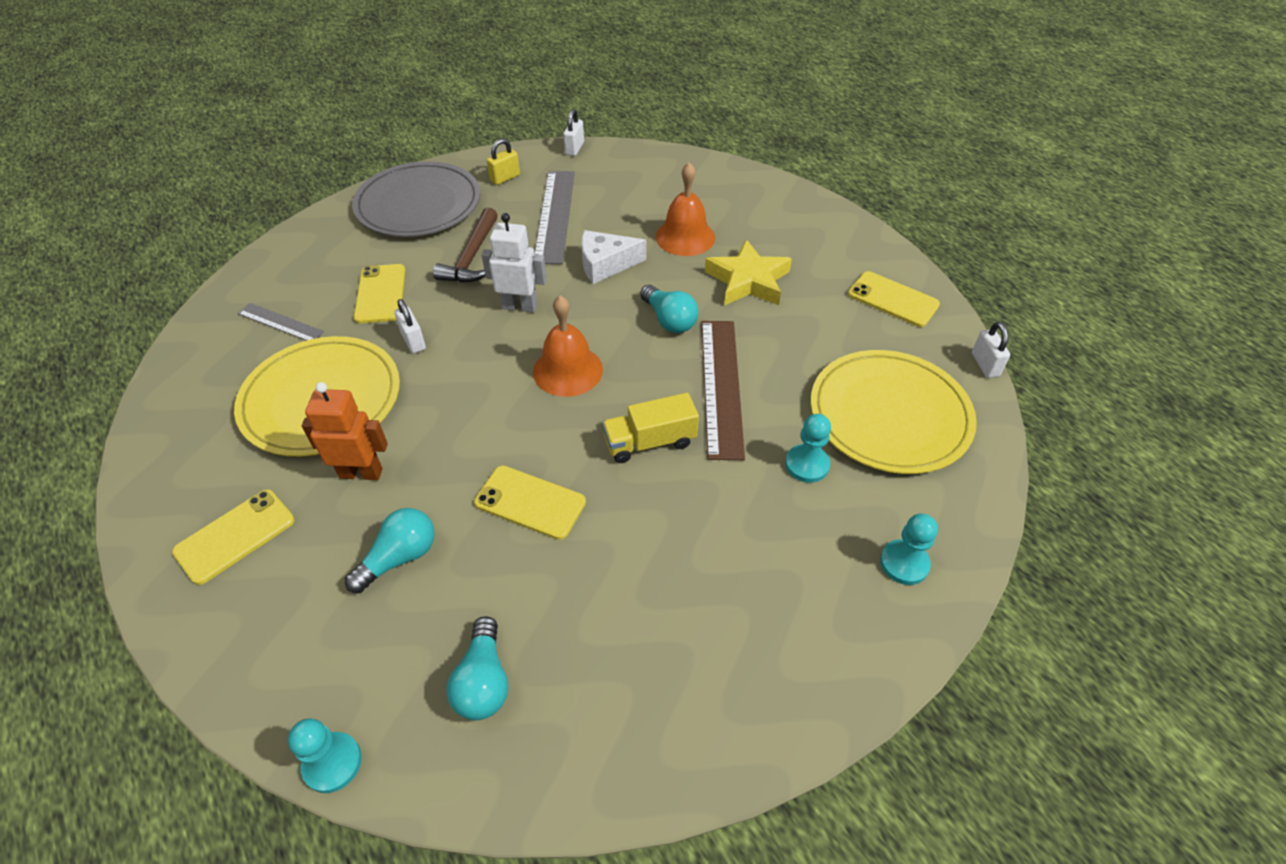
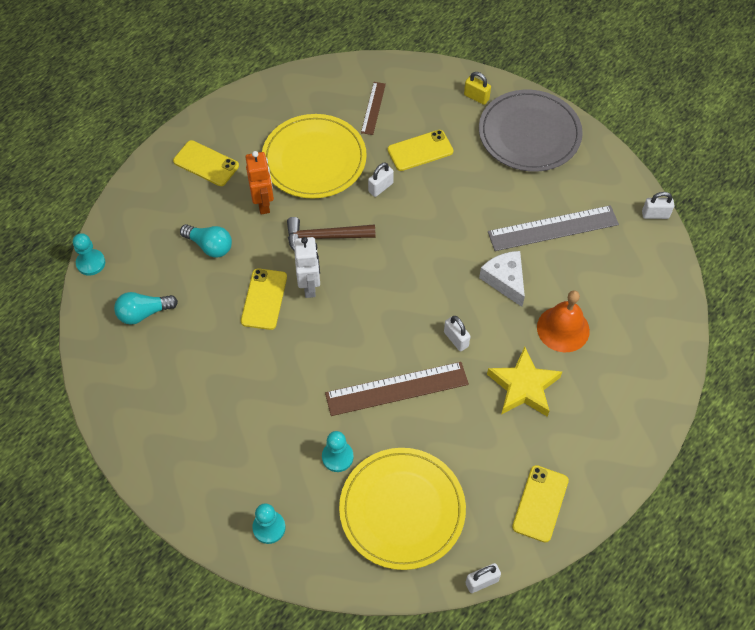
camera: 75 degrees right, 10 degrees up
(280, 323) = (373, 108): grey ruler -> brown ruler
(472, 256) = (481, 190): brown hammer -> brown hammer (325, 237)
(505, 178) = (588, 178): yellow padlock -> yellow padlock (476, 97)
(519, 306) = (437, 238): white robot -> white robot (310, 286)
(568, 370) = (382, 287): orange bell -> none
(650, 442) = (331, 354): yellow truck -> none
(669, 320) = (456, 339): turquoise light bulb -> white padlock

